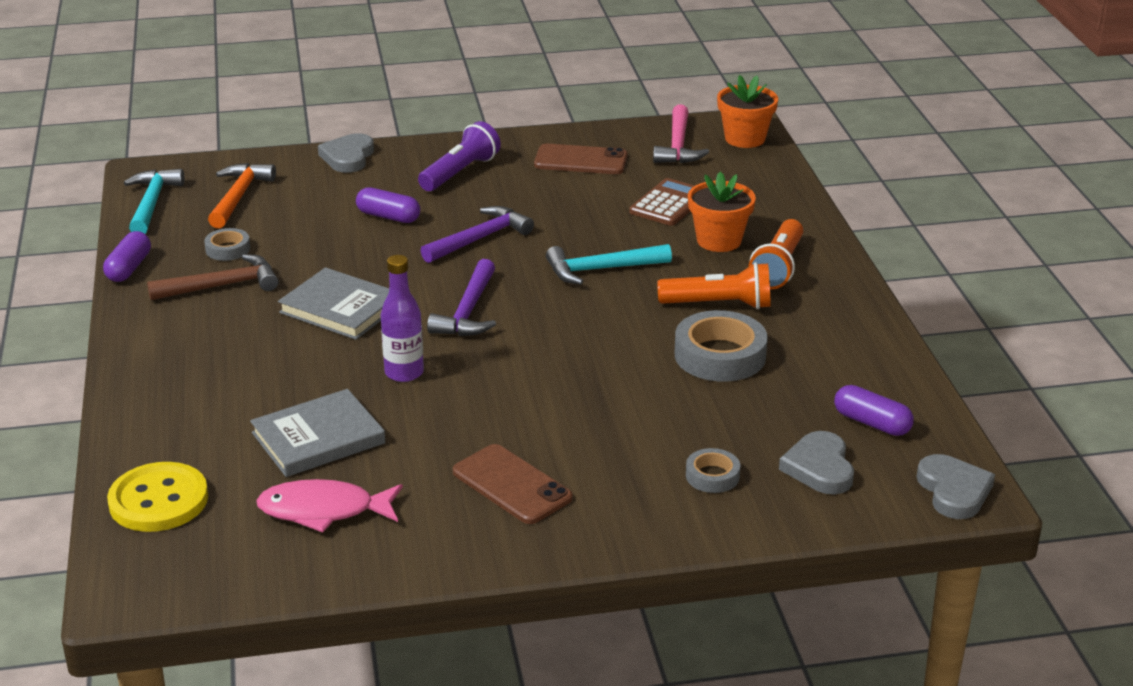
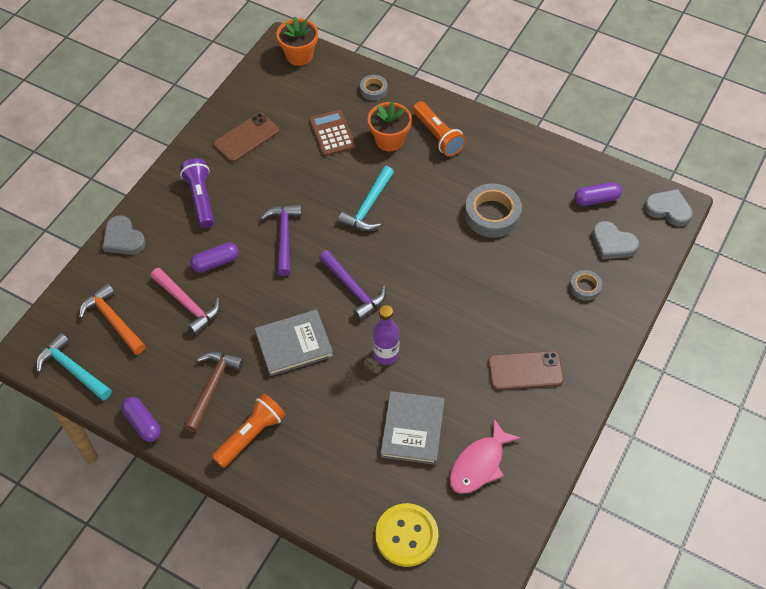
camera: 50 degrees left, 25 degrees up
(228, 249) = (172, 361): grey tape -> grey tape (373, 90)
(678, 146) = (276, 87): pink hammer -> pink hammer (187, 304)
(719, 305) = (448, 183): orange flashlight -> orange flashlight (251, 435)

